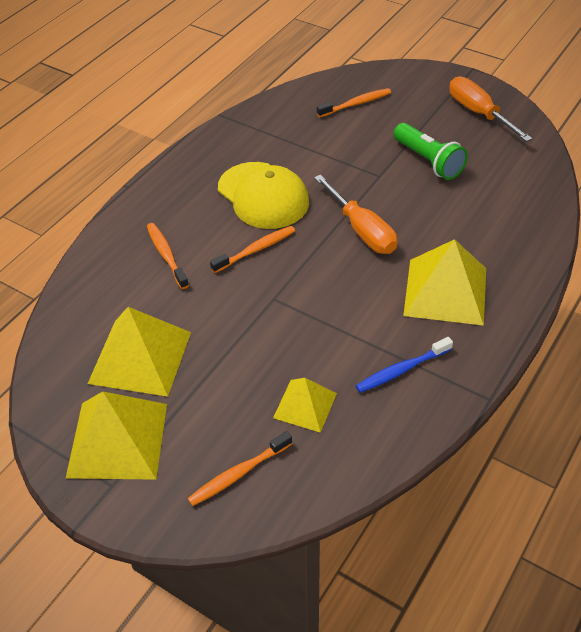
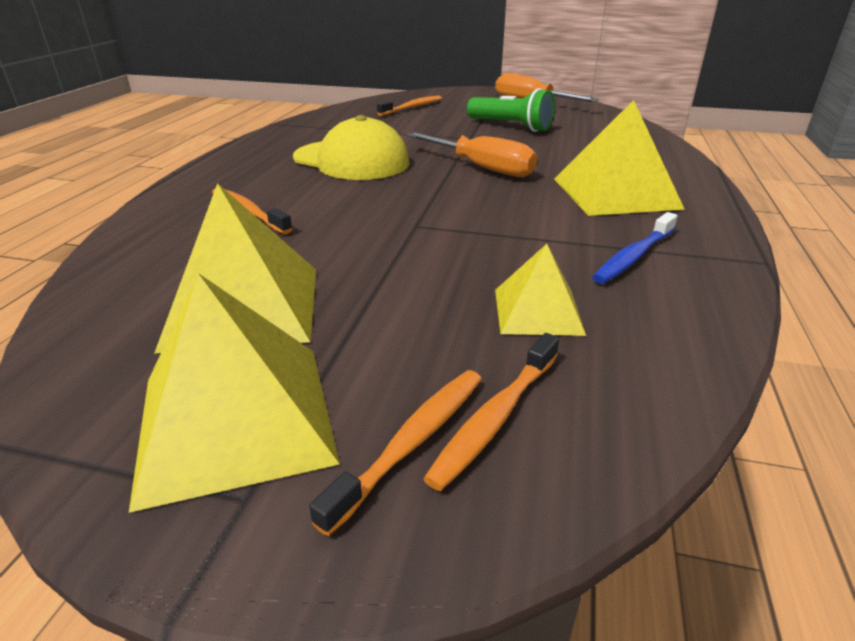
camera: 20 degrees left, 15 degrees down
(256, 250) = (367, 194): orange toothbrush -> orange toothbrush (412, 442)

